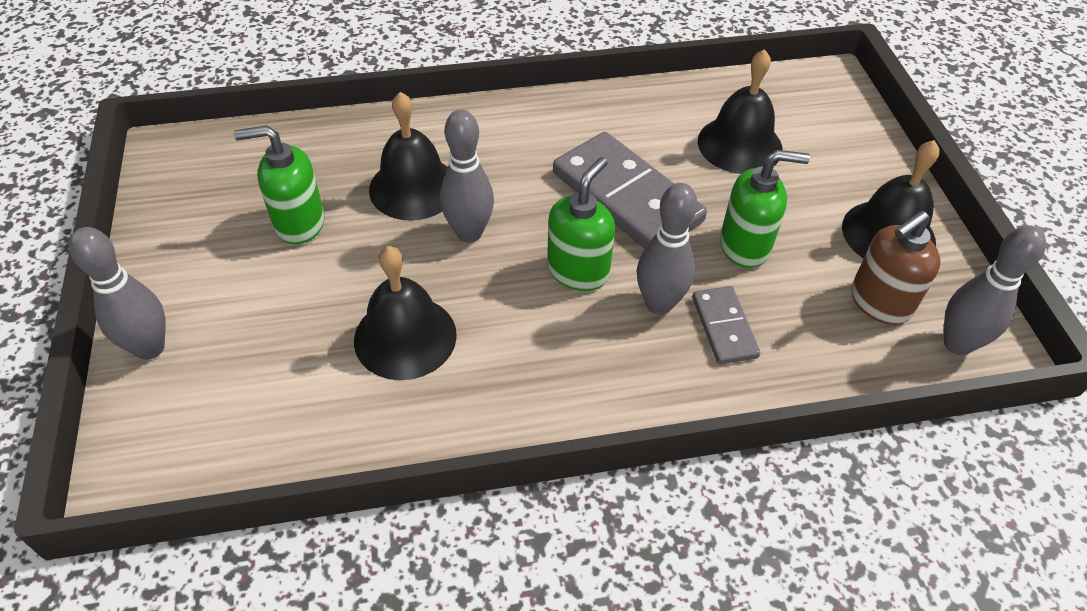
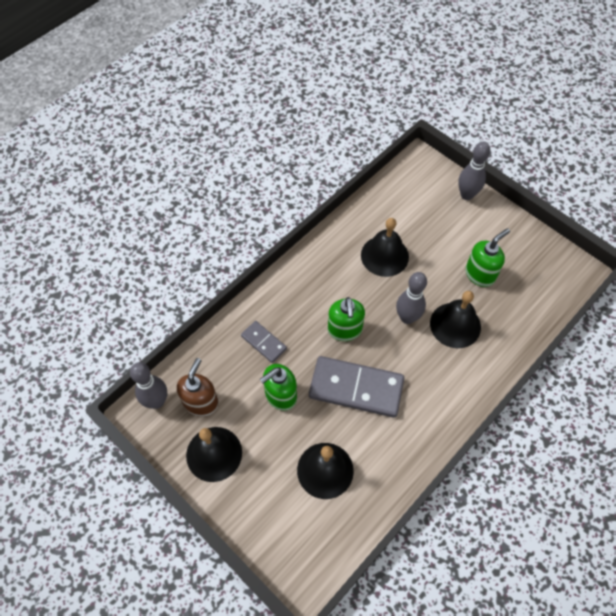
camera: 145 degrees right, 10 degrees up
(659, 304) = (298, 336): grey bowling pin -> none

